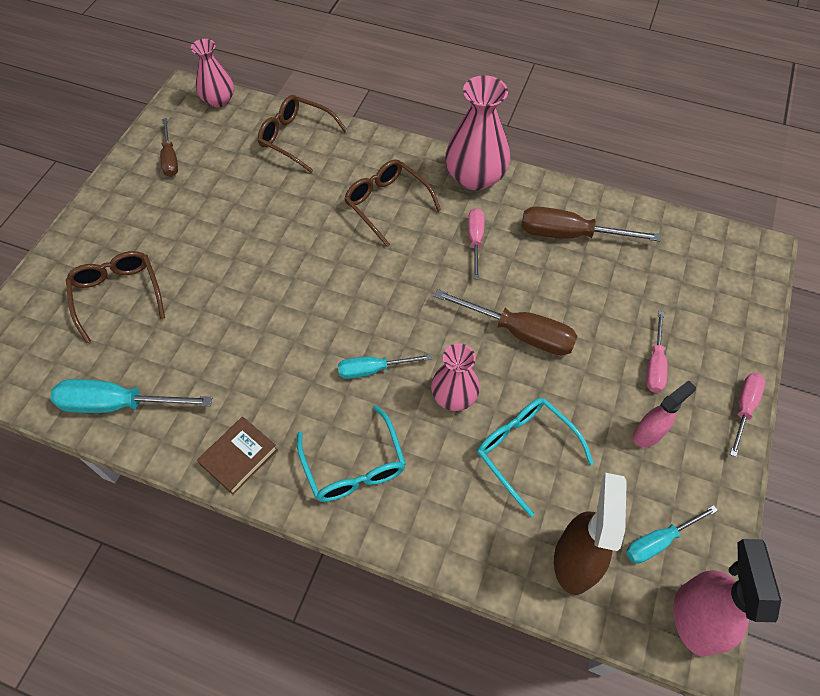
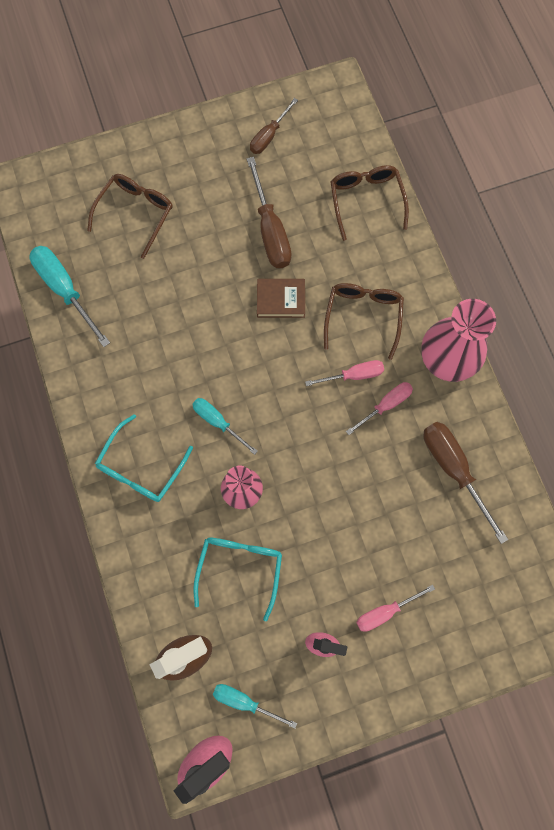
camera: 50 degrees right, 15 degrees up
(219, 100) = (351, 115): pink vase -> none
(239, 457) = (90, 393): brown book -> brown book (281, 300)
(519, 333) = (331, 497): brown screwdriver -> brown screwdriver (270, 230)
(743, 408) = (400, 700): pink screwdriver -> pink screwdriver (353, 375)

